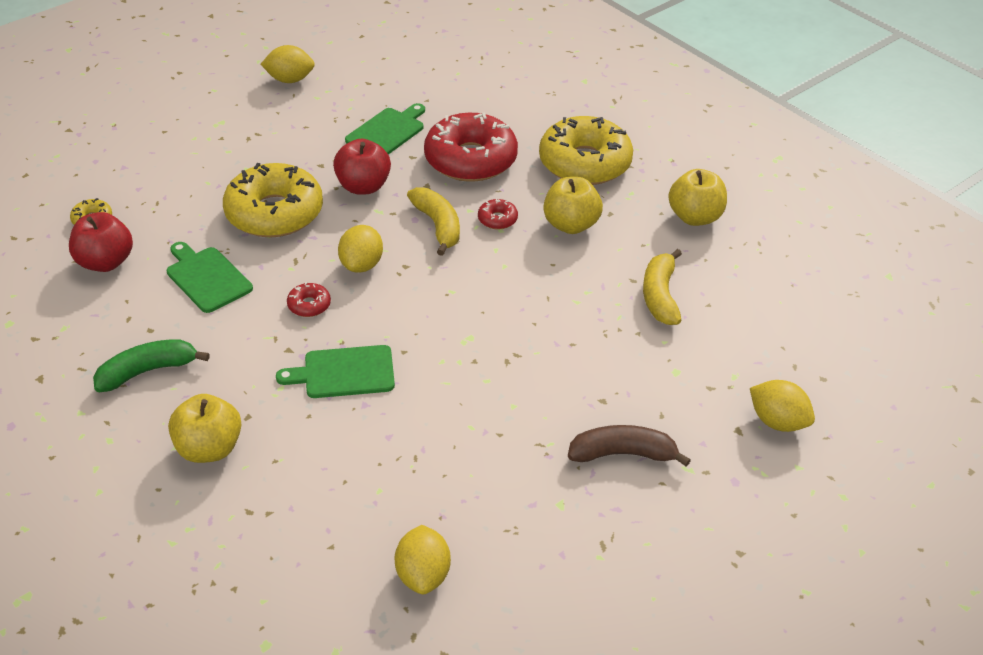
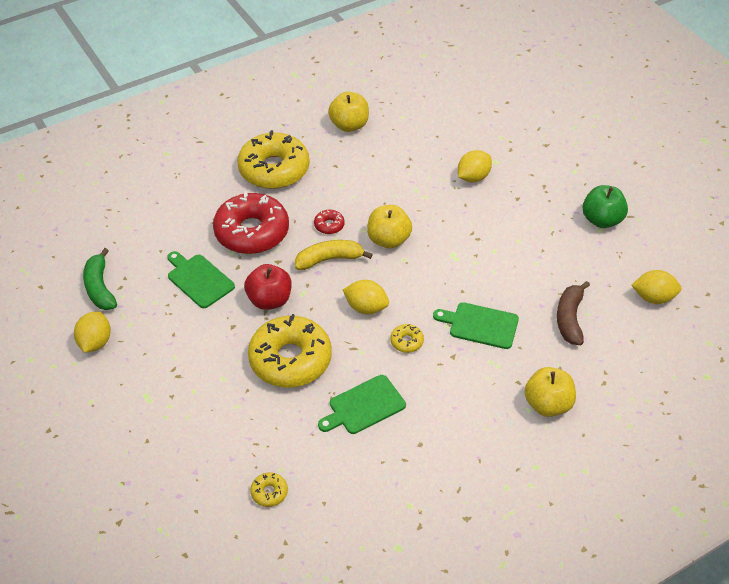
camera: 80 degrees left, 5 degrees up
(105, 262) = (331, 479): red apple -> none
(147, 371) = (466, 444): green banana -> green banana (100, 288)
(309, 305) = (406, 341): red donut -> yellow donut
(344, 372) = (480, 325): green cutting board -> green cutting board turned 105 degrees clockwise
(571, 225) = (344, 187): yellow apple -> yellow apple (388, 240)
(582, 506) = (601, 220): none -> green apple
(623, 454) = (562, 196): brown banana -> brown banana (570, 318)
(660, 296) = (426, 156): yellow banana -> none
(777, 421) = (540, 127): yellow lemon -> yellow lemon (473, 177)

